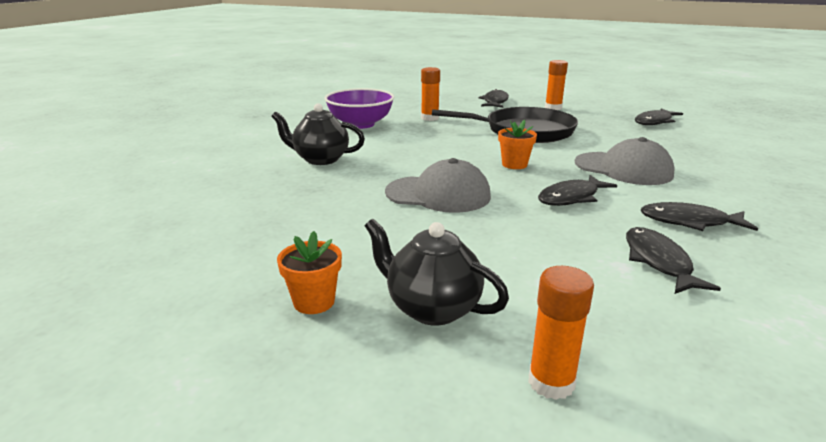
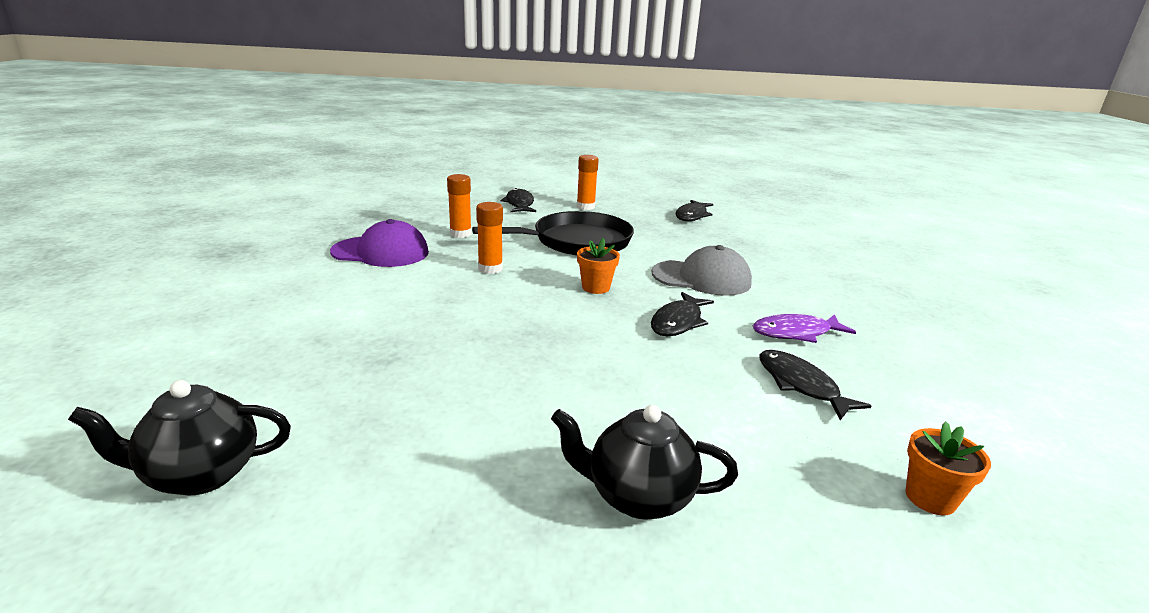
camera: 25 degrees left, 0 degrees up
(314, 302) = (503, 525): orange flower pot -> orange flower pot (930, 498)
(320, 159) = (364, 312): black teapot -> black teapot (200, 474)
(360, 124) = (381, 252): purple bowl -> purple cap
(438, 194) = (542, 341): grey cap -> none
(551, 382) = (805, 553): orange glue stick -> orange glue stick (490, 269)
(689, 222) = (796, 333): black fish -> purple fish

